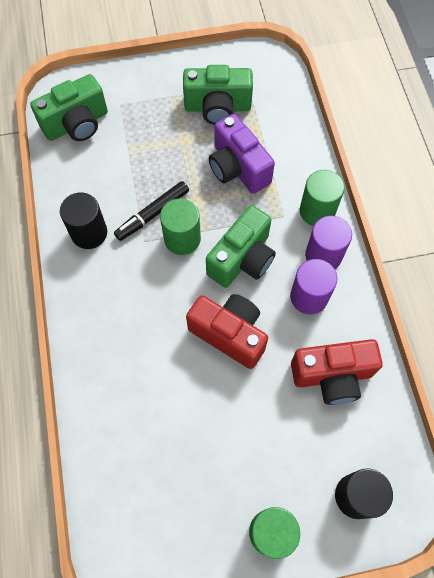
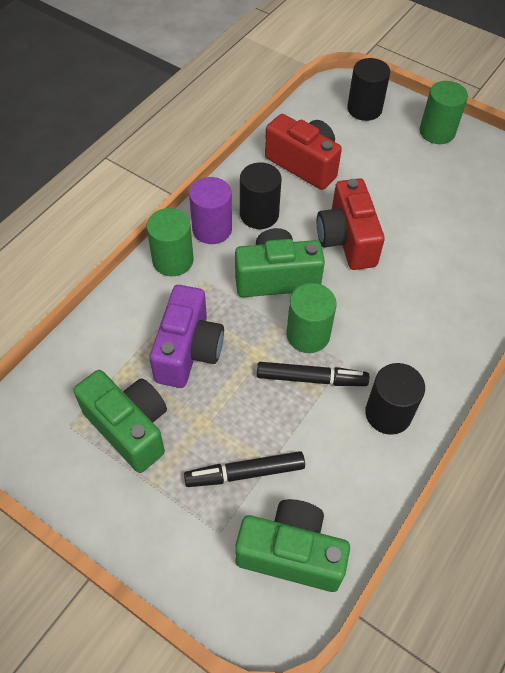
camera: 135 degrees left, 10 degrees down
(136, 137) = (245, 473): none -> black marker
(309, 297) = (259, 214): purple cylinder -> black cylinder

